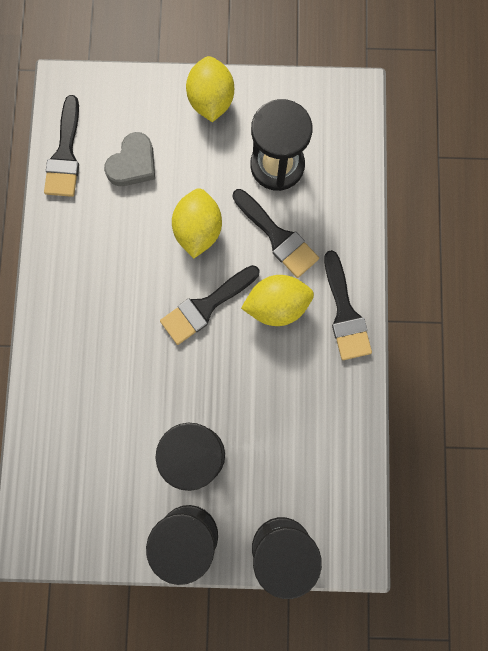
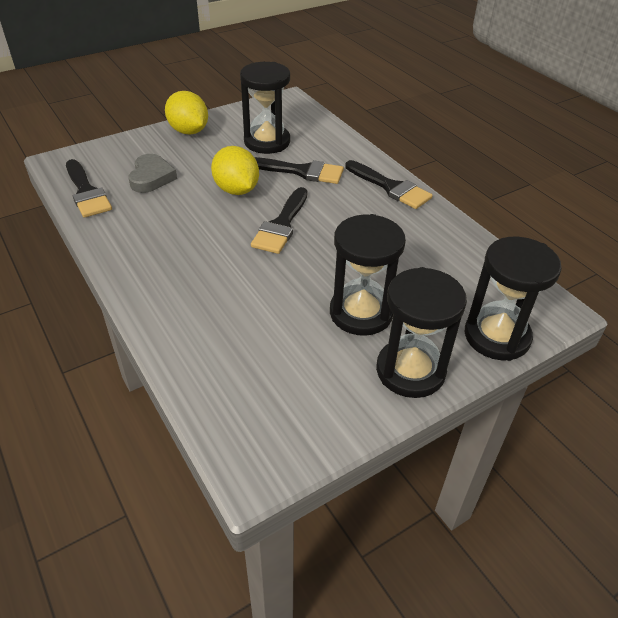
camera: 35 degrees left, 35 degrees down
(277, 305) = (337, 203): yellow lemon -> none

